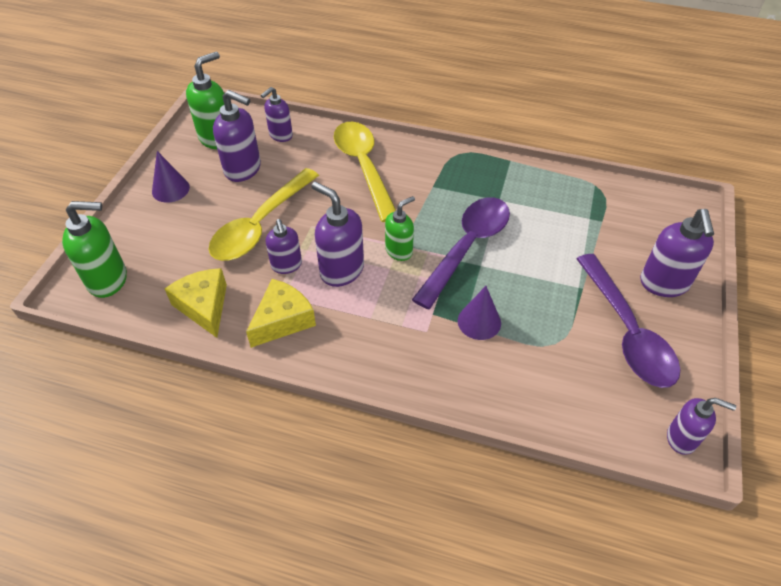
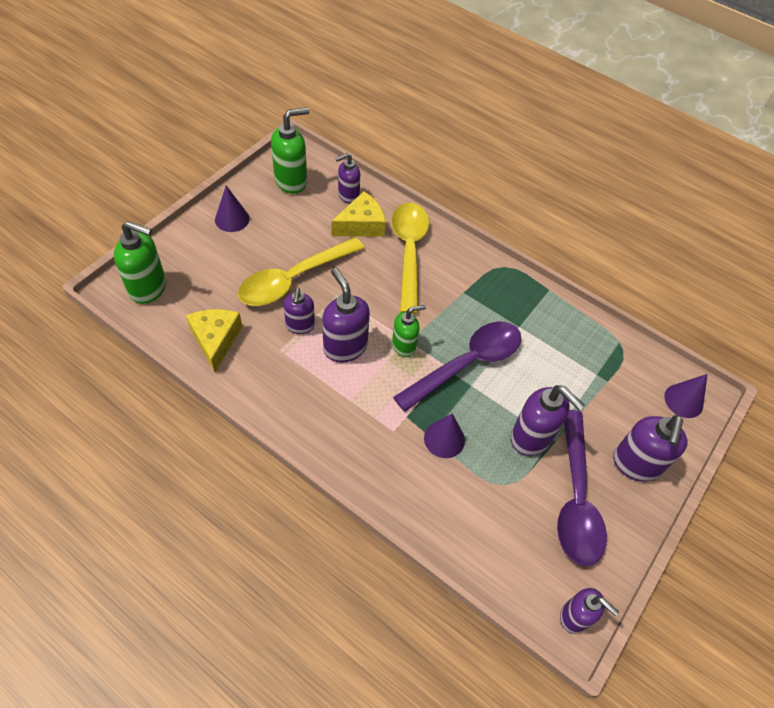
camera: 15 degrees right, 5 degrees up
(243, 169) = (301, 220): purple soap dispenser -> purple soap dispenser (531, 438)
(283, 320) = (275, 376): yellow cheese -> yellow cheese (361, 225)
(676, 216) = (683, 400): none -> purple cone

